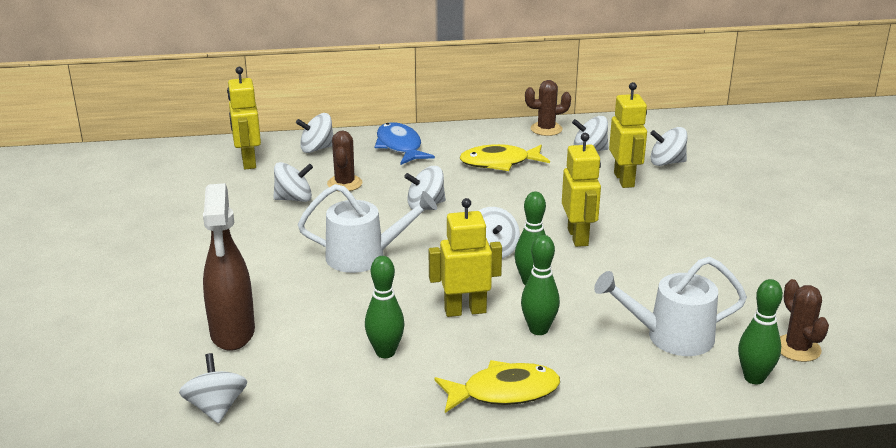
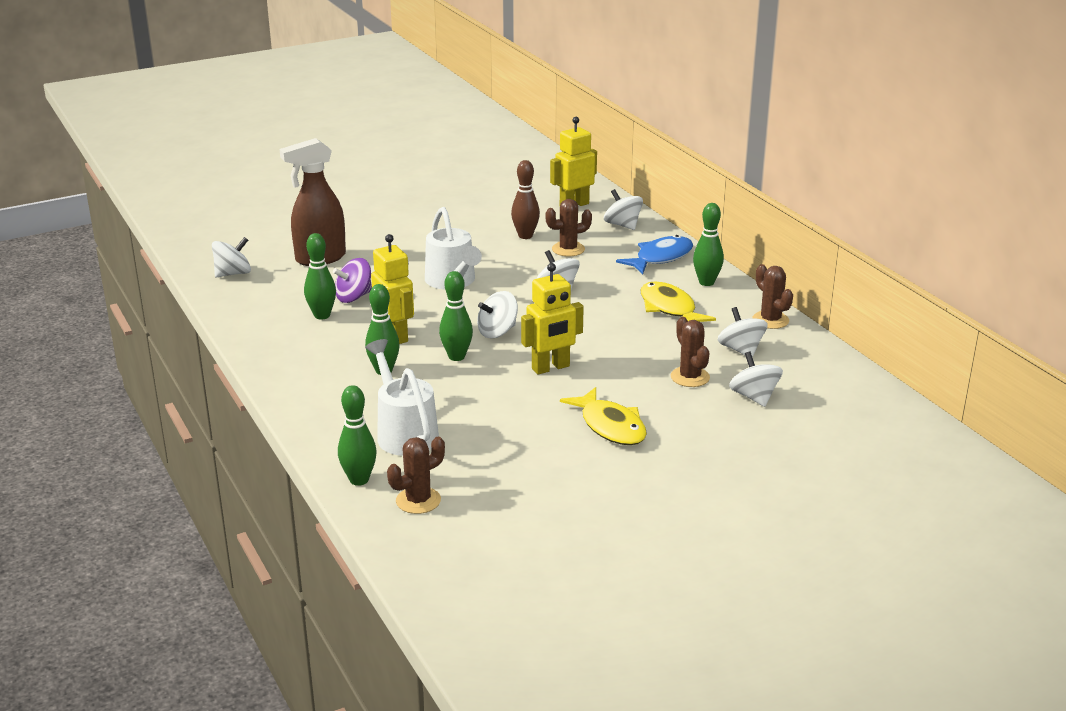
camera: 70 degrees right, 0 degrees up
(294, 199) = (525, 236): white spinning top -> brown bowling pin
(354, 323) = (354, 297): none -> purple spinning top
(462, 138) = (706, 282): none -> green bowling pin
(504, 392) = (291, 369): yellow fish -> yellow fish (610, 426)
(624, 180) = (690, 377): yellow robot -> brown cactus

